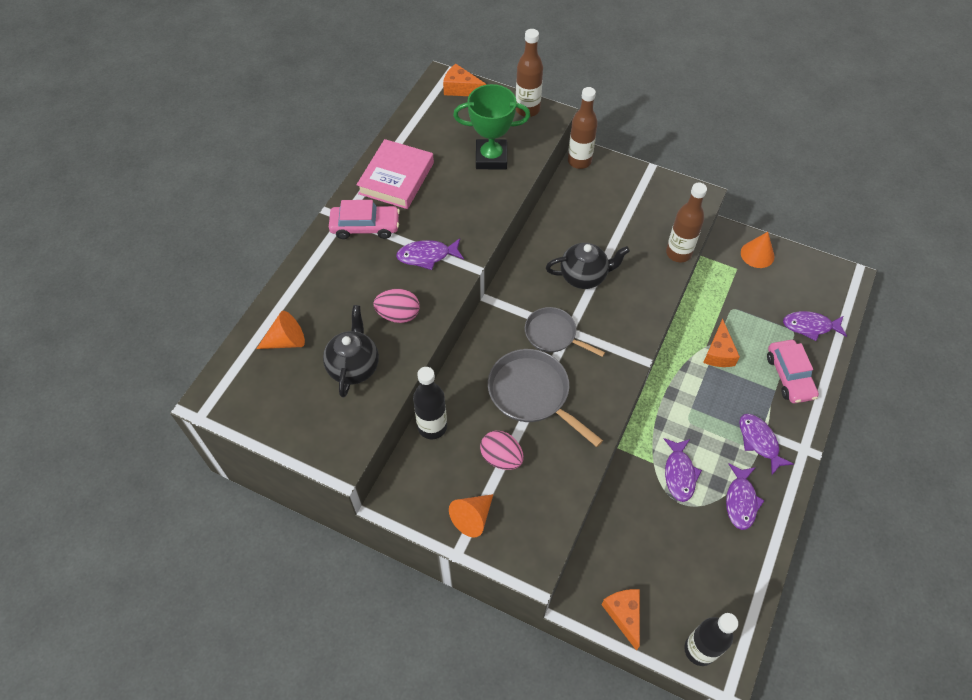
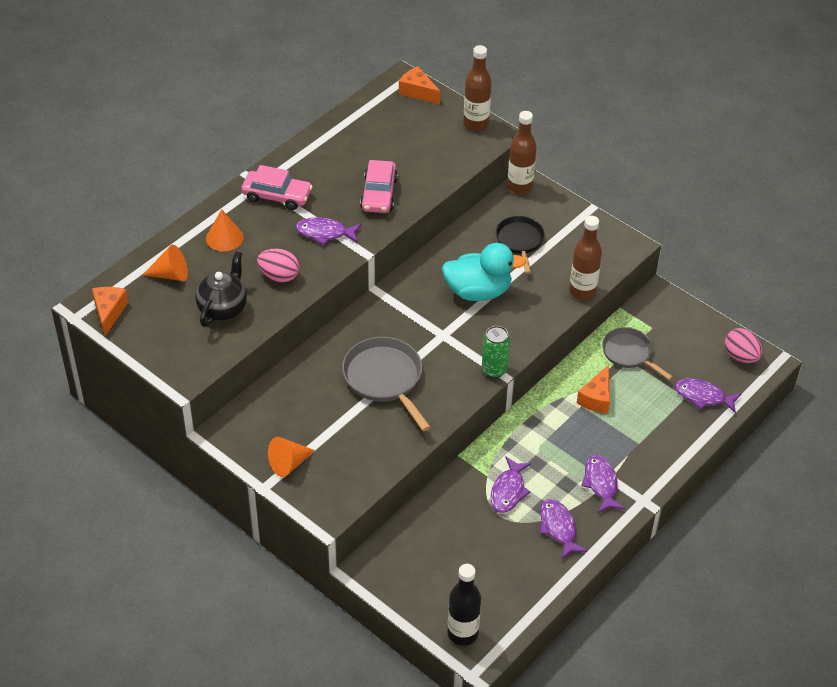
camera: 15 degrees right, 10 degrees down
(396, 178) = (322, 160): pink book -> none
(432, 427) = (281, 384): black bottle -> none
(491, 158) = (421, 161): green trophy -> none
(501, 458) = (334, 423): pink egg -> pink egg (741, 356)
(553, 334) = (426, 334): grey pan -> grey pan (629, 353)
(584, 276) = (478, 291): black teapot -> turquoise duck
(601, 215) = (520, 241): none -> black pan
(624, 615) = (404, 589): orange cheese -> orange cheese (109, 312)
(632, 356) = (494, 370): none -> green can
(741, 501) = (558, 528): purple fish -> purple fish turned 135 degrees clockwise
(757, 254) = (680, 319): orange cone -> orange cone (224, 238)
(789, 376) = (659, 435): pink car -> pink car (379, 194)

